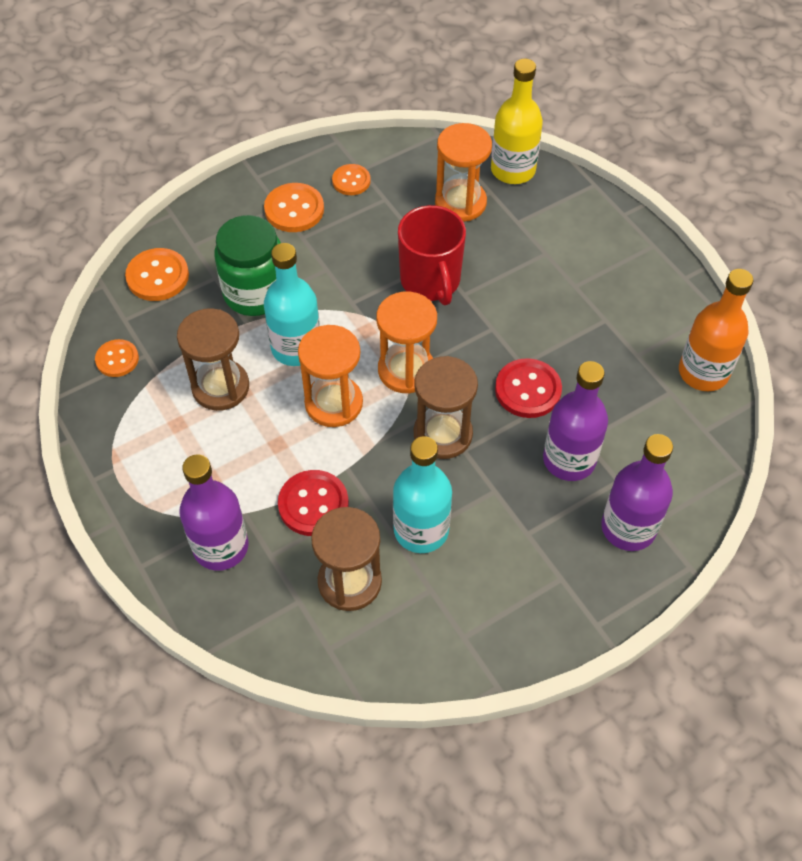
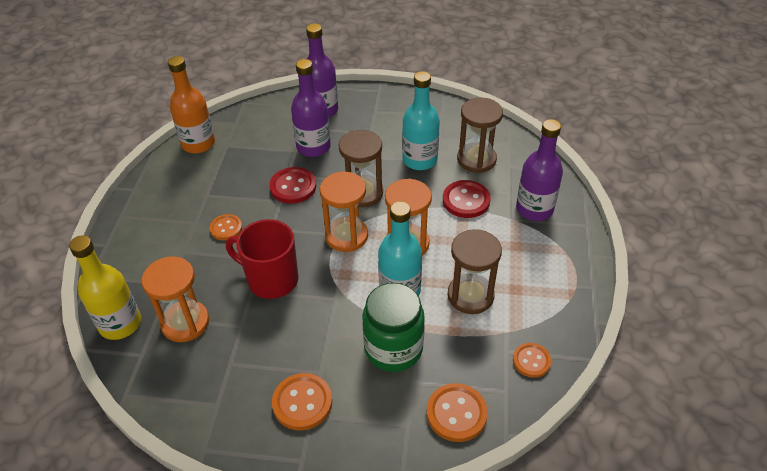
camera: 140 degrees left, 10 degrees down
(351, 181) = (235, 398): orange button -> orange button (226, 228)
(431, 281) = (271, 279): red mug -> red mug turned 90 degrees counterclockwise

